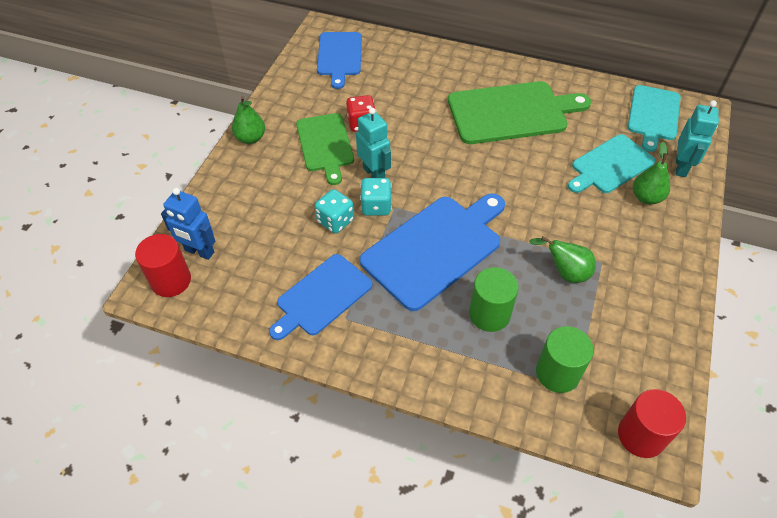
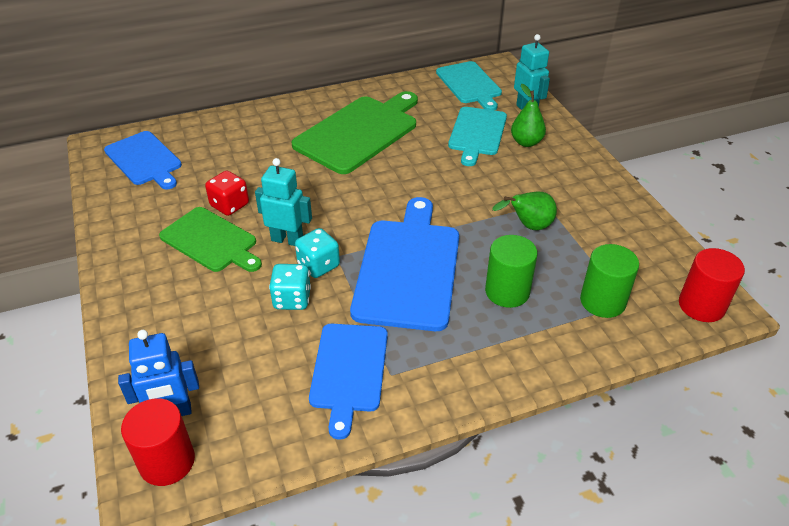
camera: 40 degrees left, 10 degrees down
(250, 138) = (120, 276): green pear -> none

